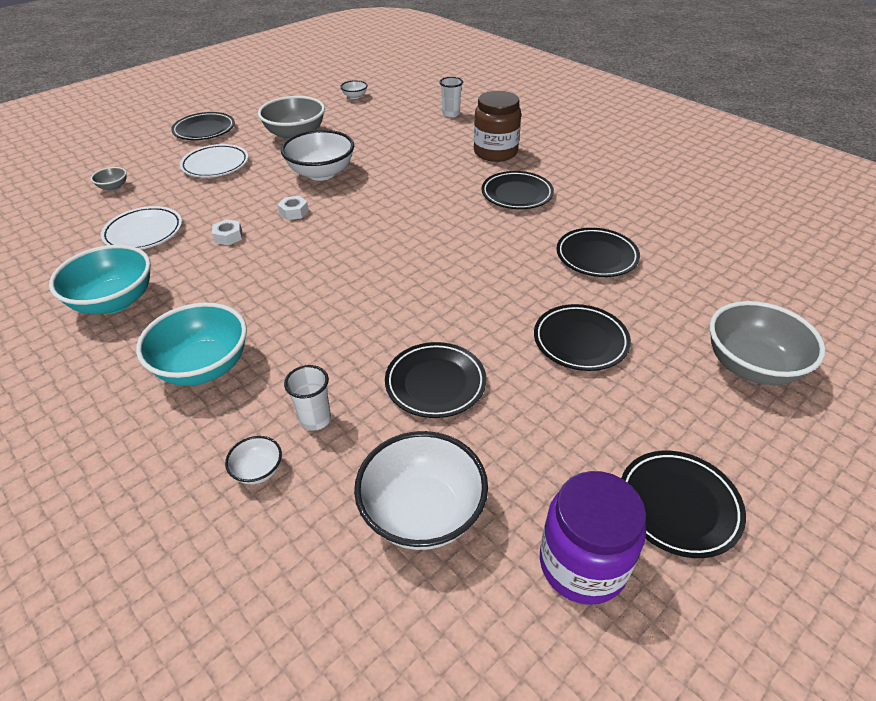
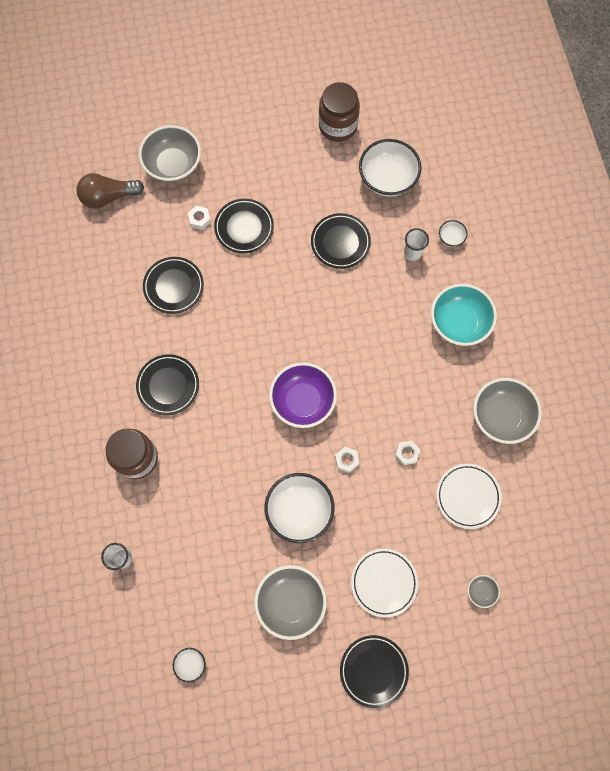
camera: 150 degrees left, 30 degrees up
(115, 301) = (501, 416): turquoise bowl -> grey bowl
(370, 231) = (303, 401): none -> purple bowl
(582, 564) = (338, 126): purple jar -> brown jar
(643, 324) = (199, 219): none -> white nut
(678, 506) = (279, 125): black plate -> none
(772, 298) = (108, 197): none -> brown light bulb

